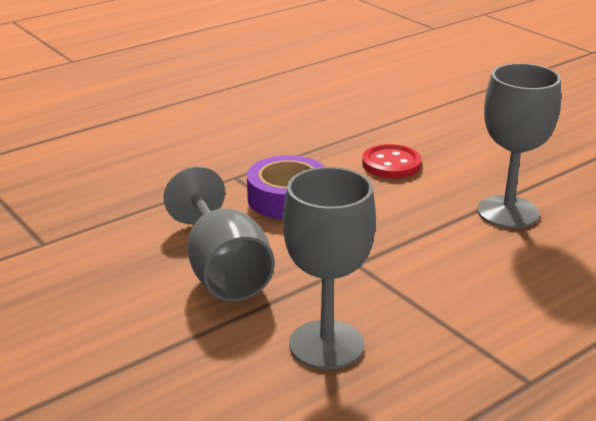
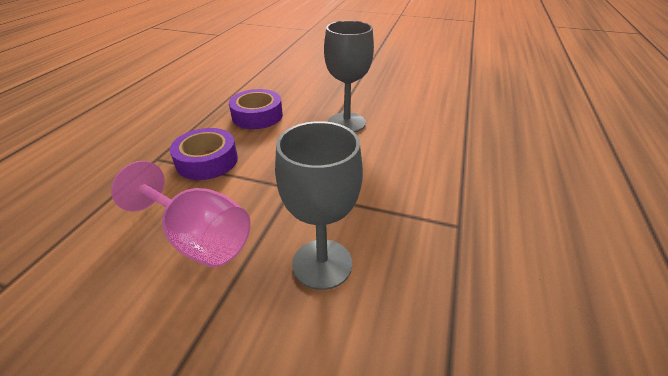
camera: 35 degrees left, 10 degrees up
(223, 271) = (199, 238): grey goblet -> pink goblet
(391, 164) = (257, 116): red button -> purple tape

